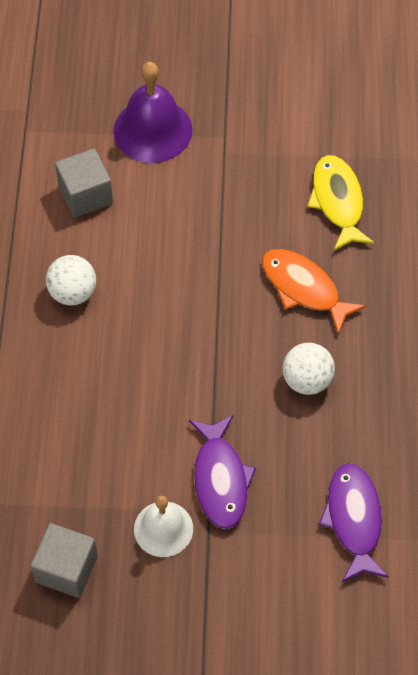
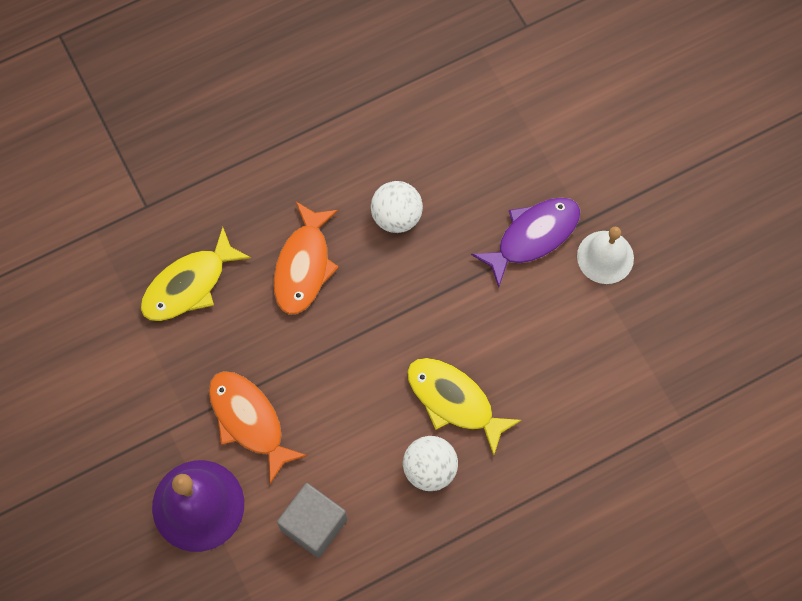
camera: 120 degrees left, 10 degrees up
(66, 569) = (689, 312): grey cube -> none
(115, 339) = (454, 401): none -> yellow fish
(196, 191) = (249, 420): none -> orange fish
(354, 519) = (502, 117): purple fish -> none

